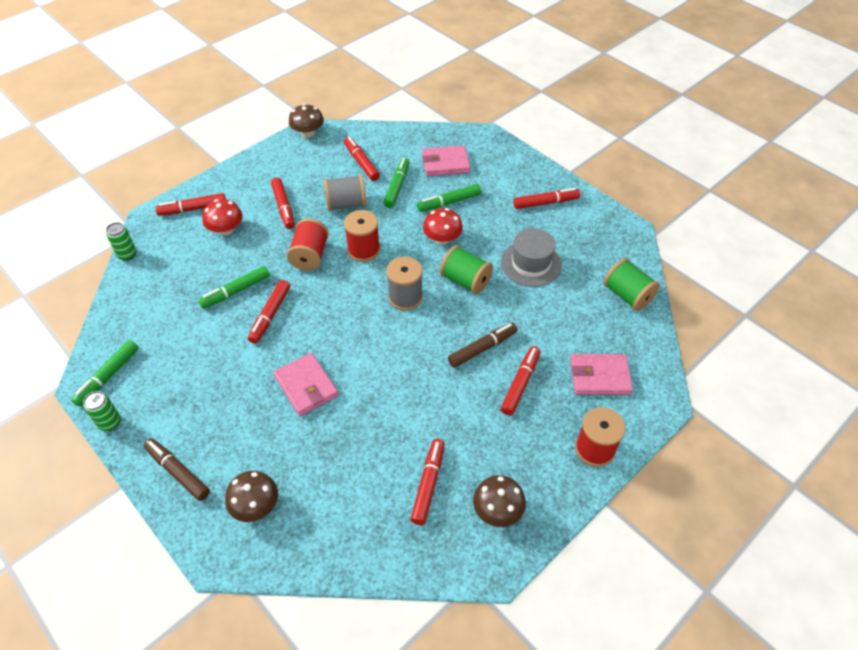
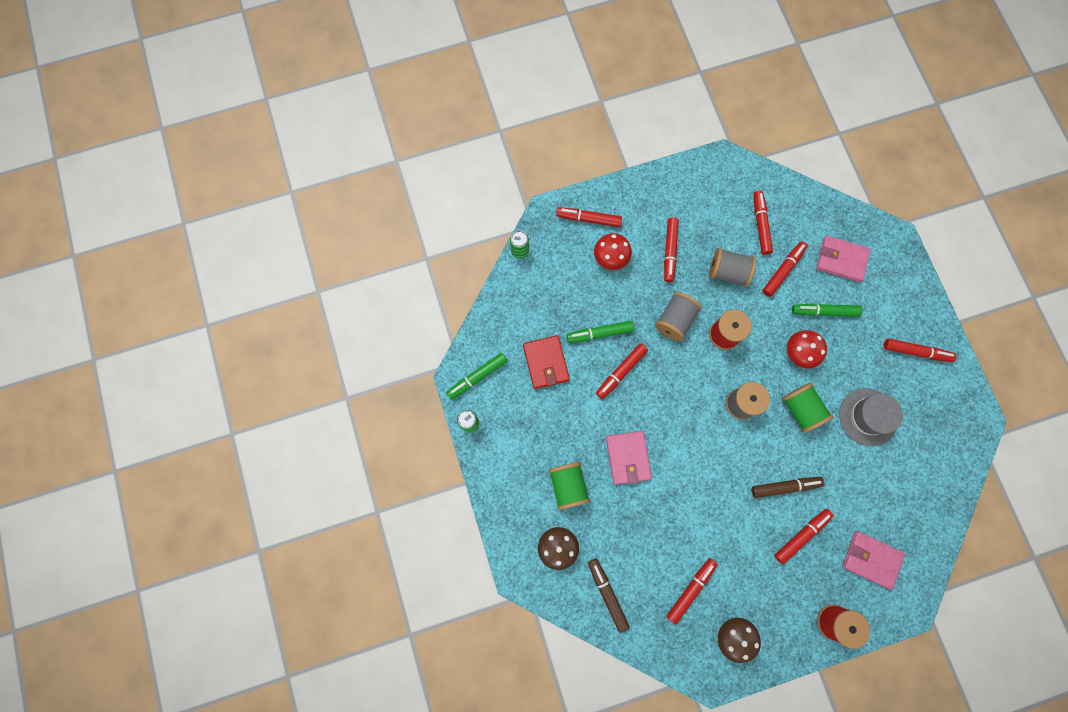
camera: 25 degrees right, 25 degrees up
(178, 472) = (509, 491): brown marker -> brown marker (607, 594)
(184, 336) = (546, 363): none -> red wallet
(308, 133) = (723, 162): brown mushroom -> none
(310, 255) = (675, 320): red spool -> grey spool
(397, 186) = (783, 270): green marker -> red marker
(627, 295) = (938, 490): green spool -> green spool (568, 486)

